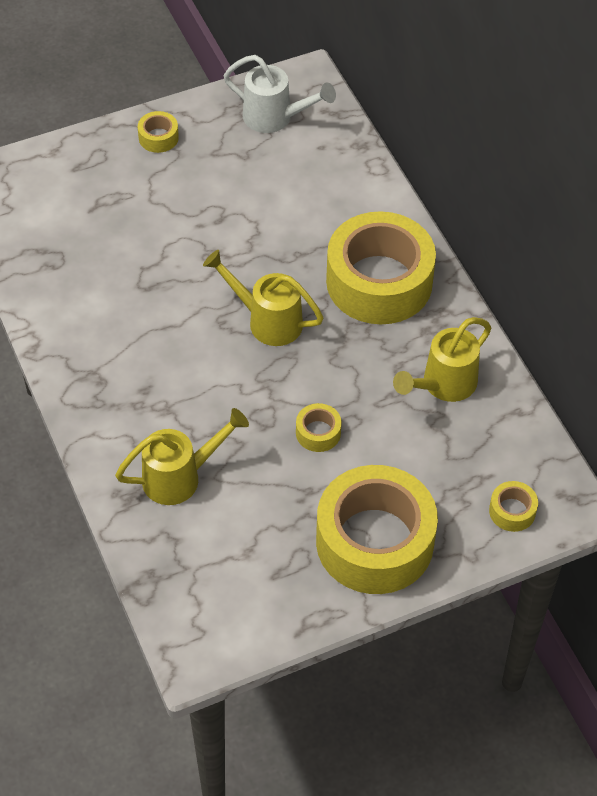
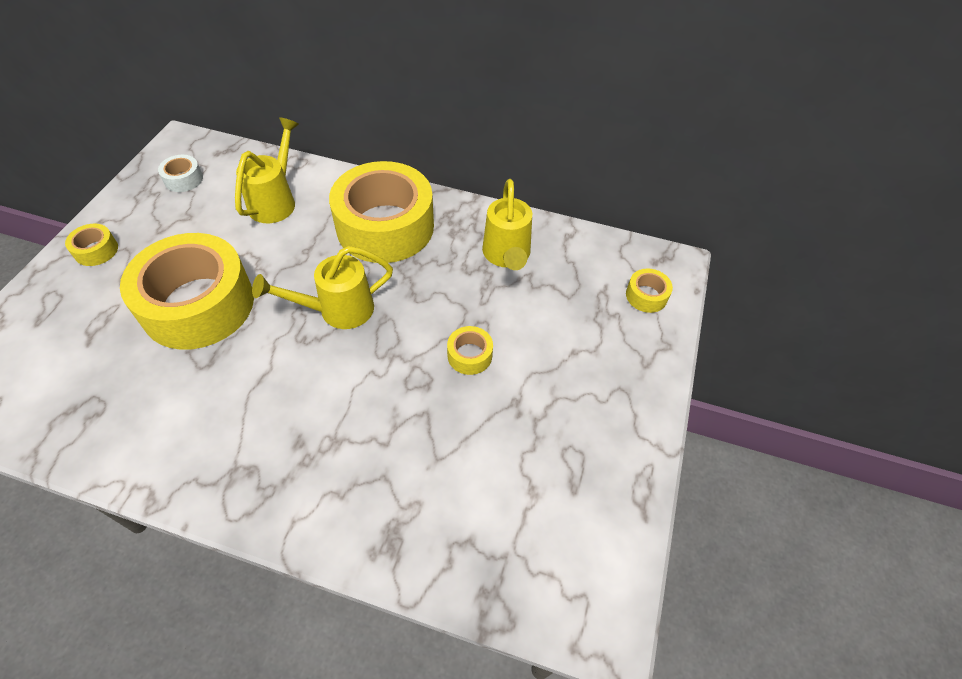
camera: 50 degrees left, 0 degrees up
(180, 477) = (411, 485): yellow watering can -> yellow watering can (275, 201)
(275, 118) = (183, 179): white watering can -> white tape
(374, 541) = (601, 394): yellow tape -> yellow tape (198, 304)

